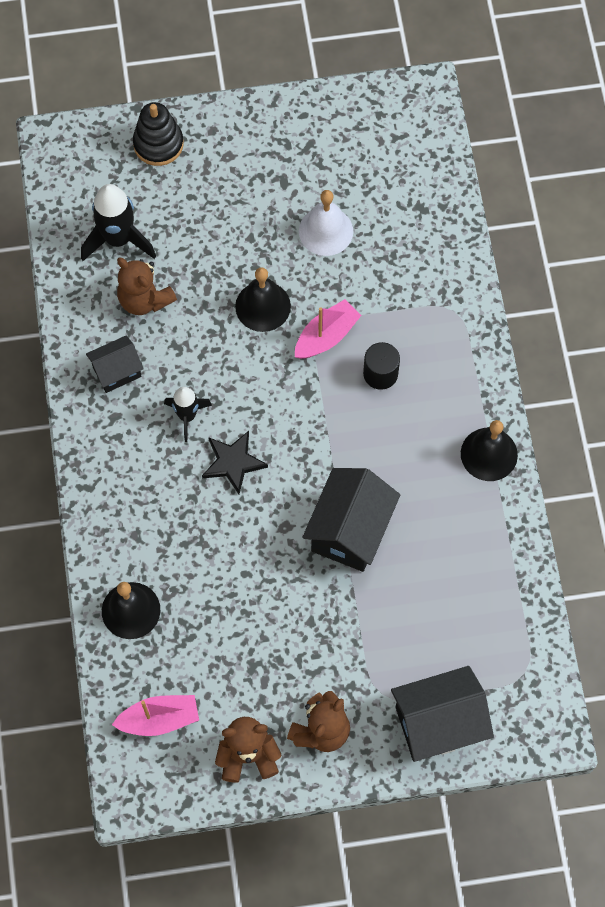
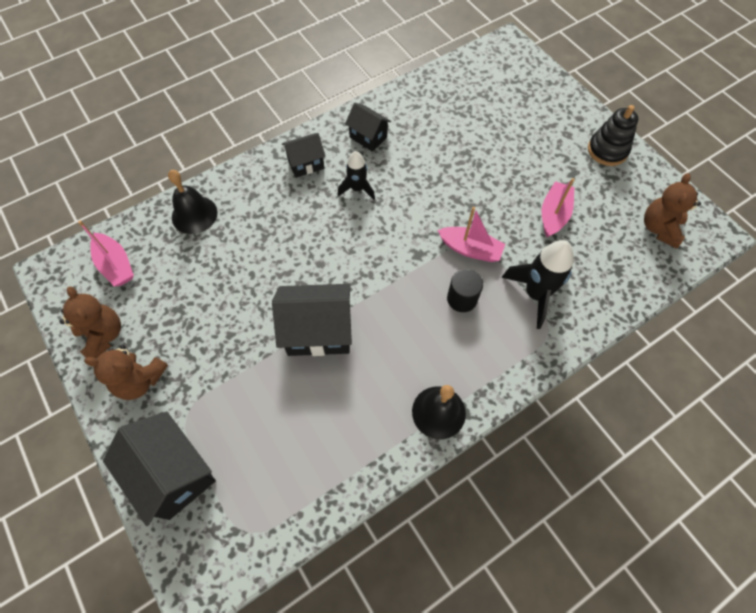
camera: 65 degrees right, 5 degrees down
(118, 239) = (463, 101): black rocket -> black rocket (535, 294)
(120, 458) = (306, 164): none -> black house
(144, 299) = (430, 131): brown teddy bear -> brown teddy bear (659, 228)
(158, 144) = (547, 94): black stacking toy -> black stacking toy (607, 150)
(233, 462) = (336, 231): black star -> none
(263, 306) = (468, 200): black bell -> none
(326, 231) = (553, 214): white bell -> pink boat

